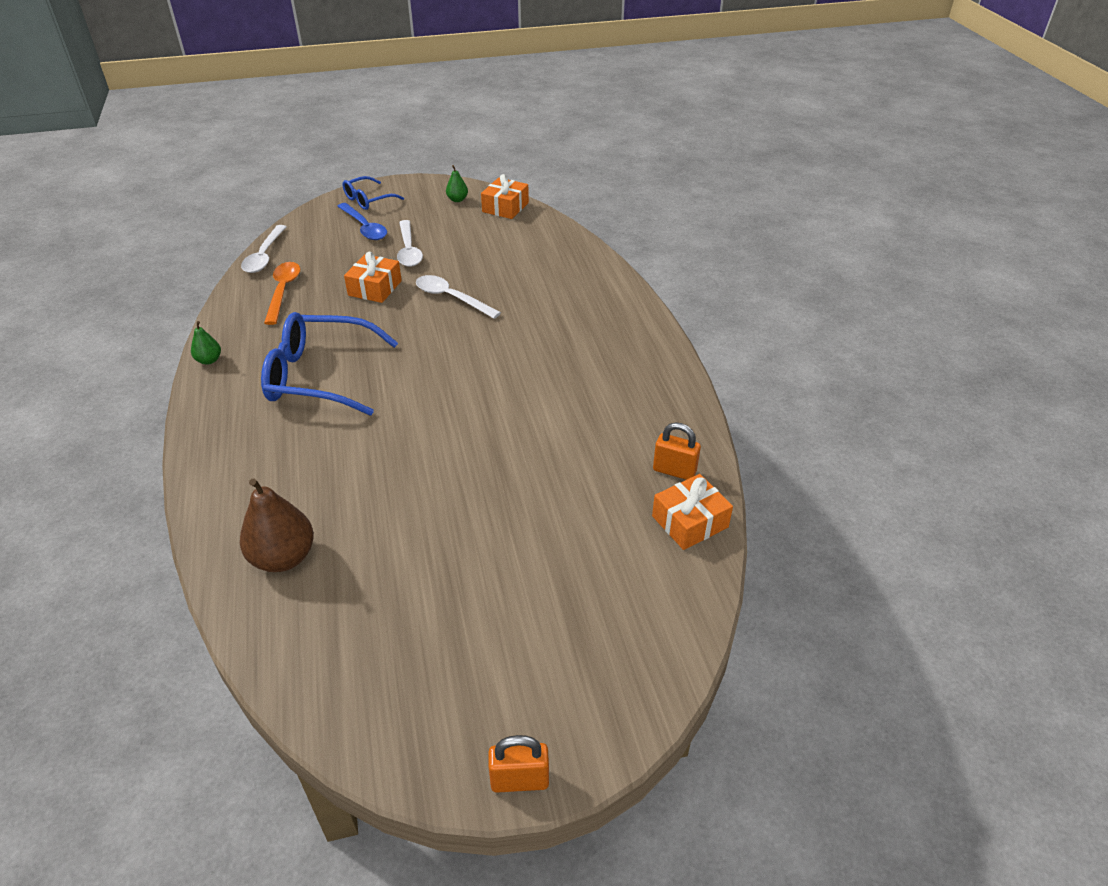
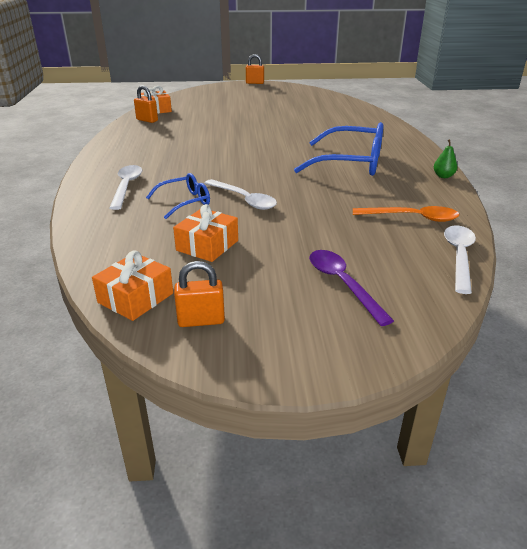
camera: 170 degrees left, 10 degrees down
(283, 291) = (412, 218): orange spoon -> orange spoon turned 90 degrees counterclockwise
(283, 557) = (346, 113): brown pear -> none
(364, 228) = (342, 284): blue spoon -> purple spoon
(368, 200) = (347, 336): blue glasses -> blue glasses (185, 202)
(375, 288) = (318, 213): orange gift -> orange gift (207, 245)
(408, 250) = (282, 247): white spoon -> white spoon (127, 186)
(457, 200) = (201, 320): green pear -> orange padlock

